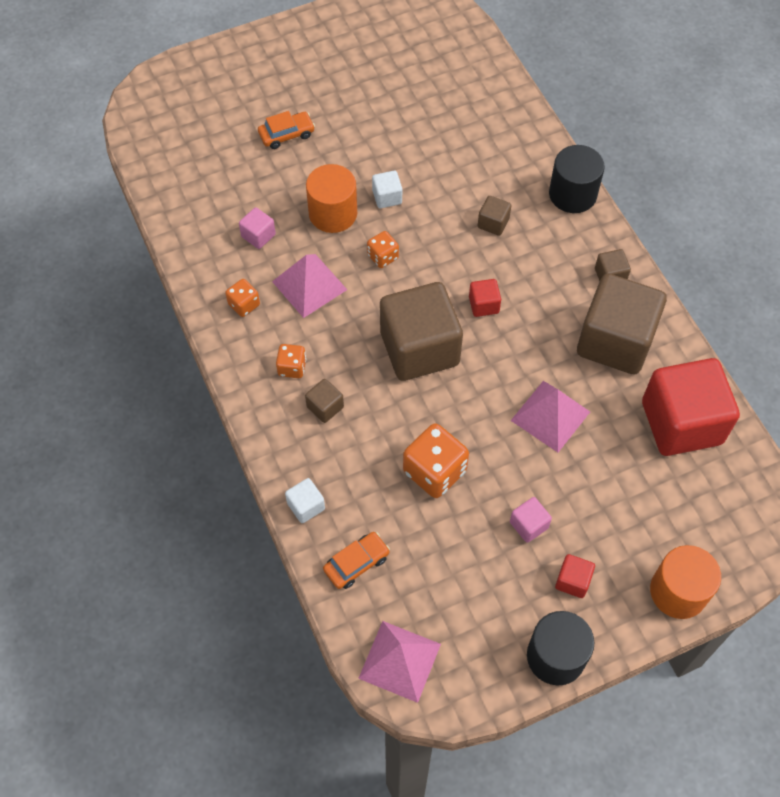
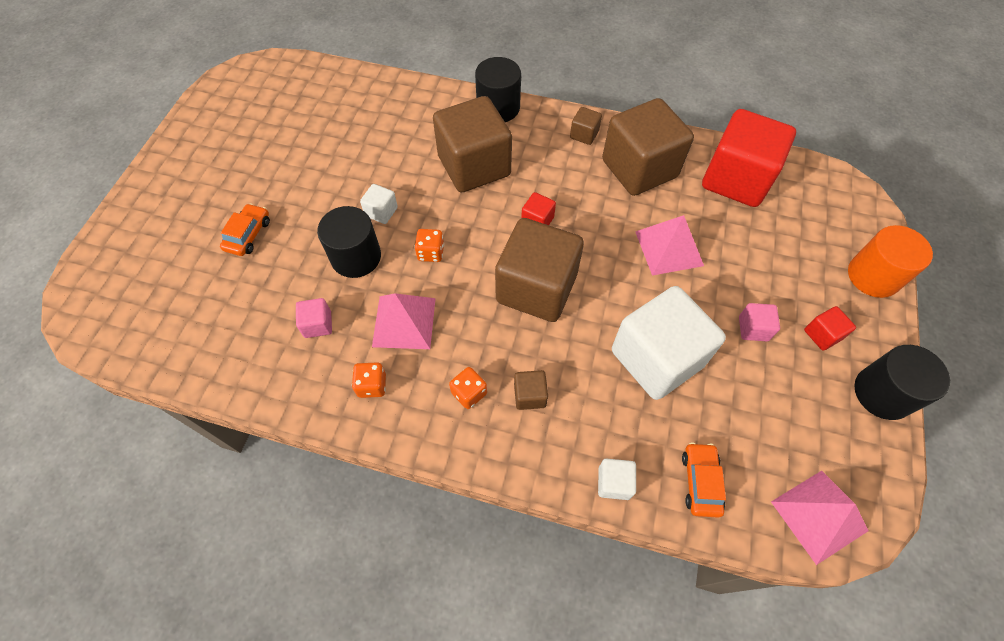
camera: 50 degrees left, 0 degrees up
(333, 213) = (356, 257): orange cylinder -> black cylinder
(434, 471) = (656, 358): orange dice -> white cube
(493, 223) = (474, 166): brown cube -> brown cube, size x2.41

